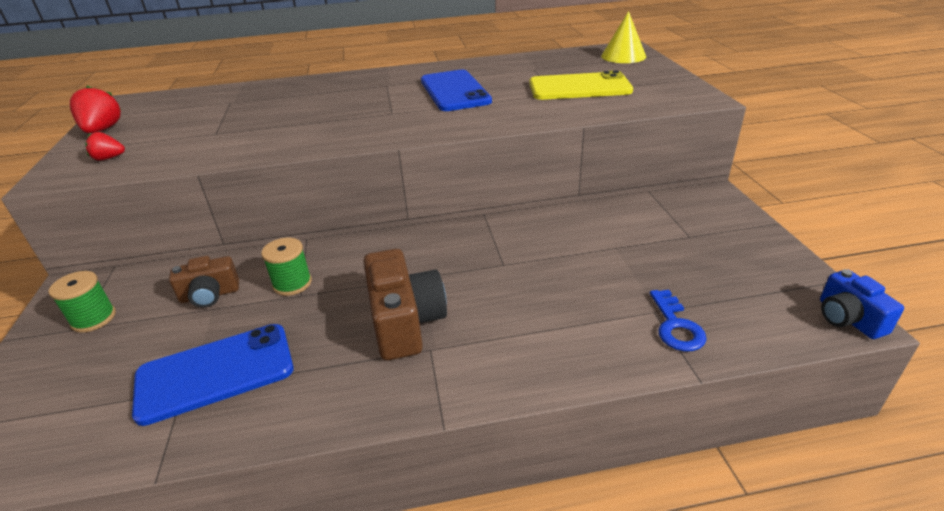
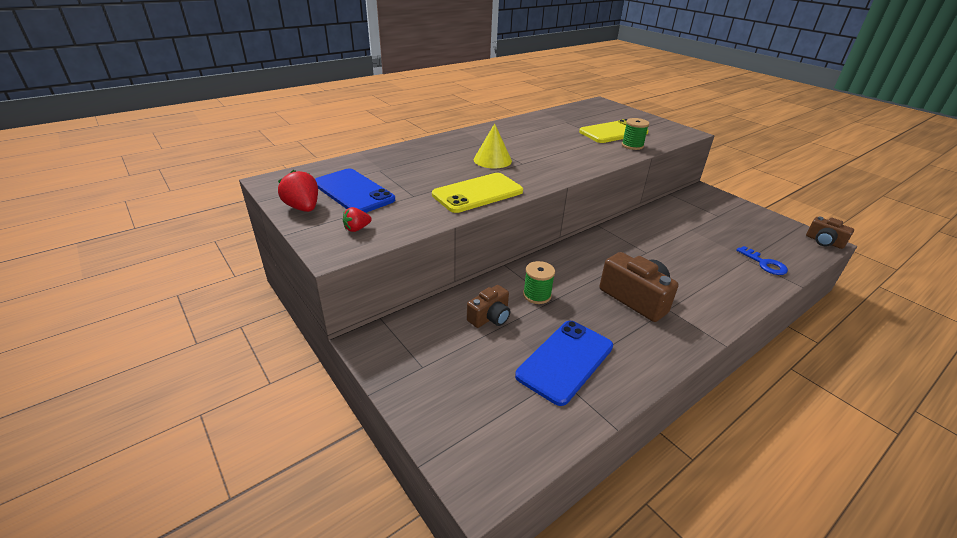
camera: 30 degrees left, 0 degrees up
(93, 319) = (424, 357): green spool -> green spool (632, 145)
(282, 140) = (477, 193): none -> yellow phone
(454, 91) = (540, 143): blue phone -> blue phone (353, 192)
(623, 56) = (607, 108): yellow cone -> yellow cone (492, 160)
(848, 318) = (824, 242): blue camera -> brown camera

